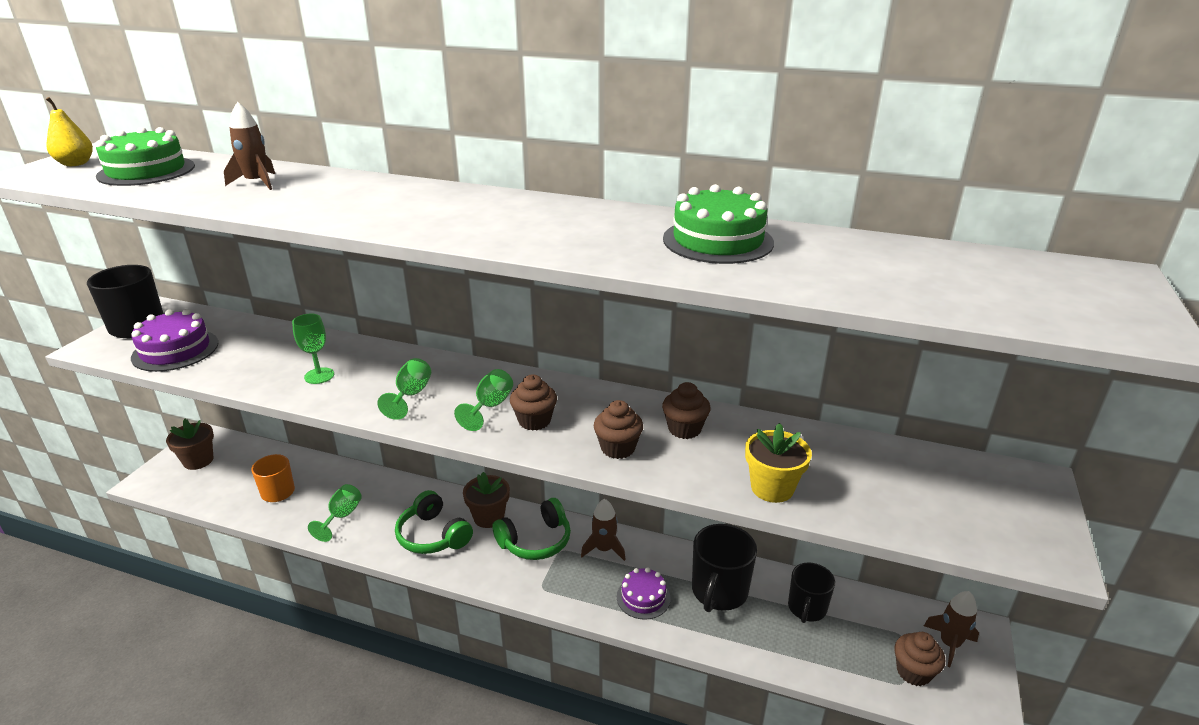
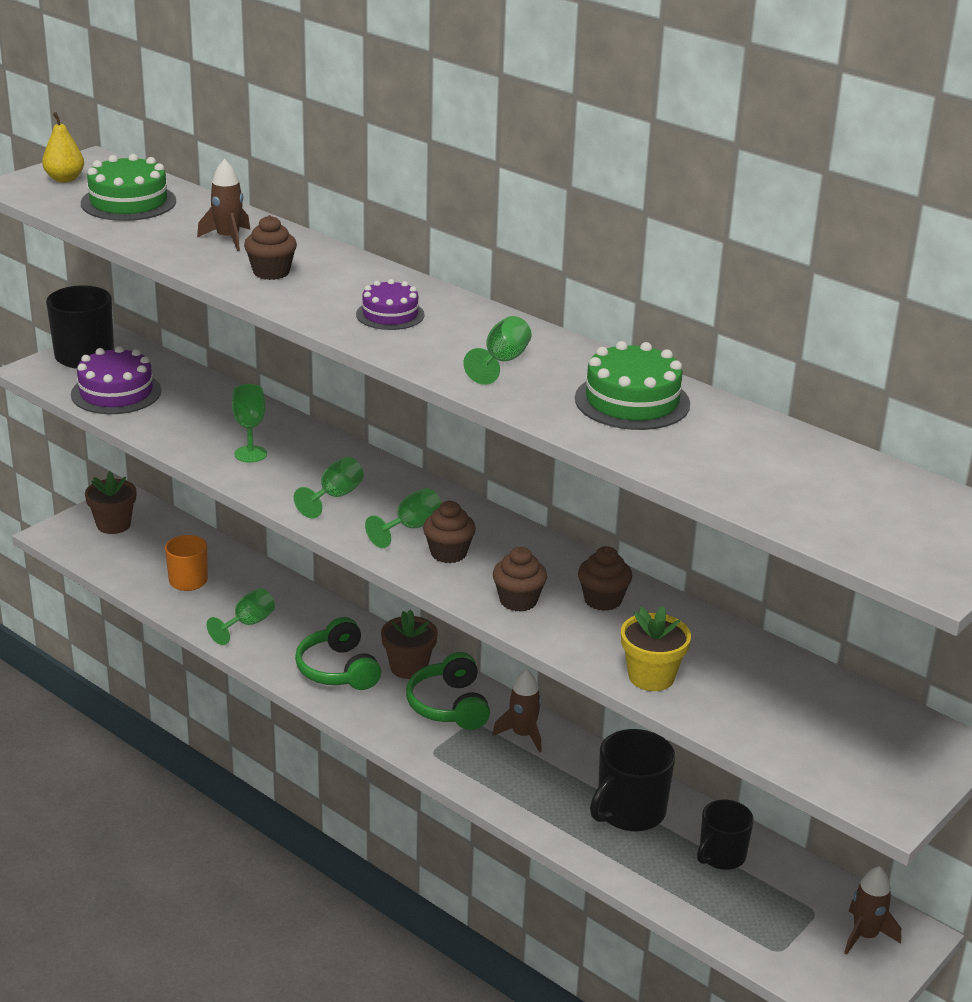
camera: 20 degrees right, 0 degrees up
(535, 541) = (449, 705): green headphones -> green headphones turned 90 degrees clockwise
(576, 231) = (502, 361): none -> green goblet
(643, 597) = (539, 793): purple cake -> purple cake (390, 314)
(913, 672) = (799, 945): brown cupcake -> brown cupcake (271, 272)

